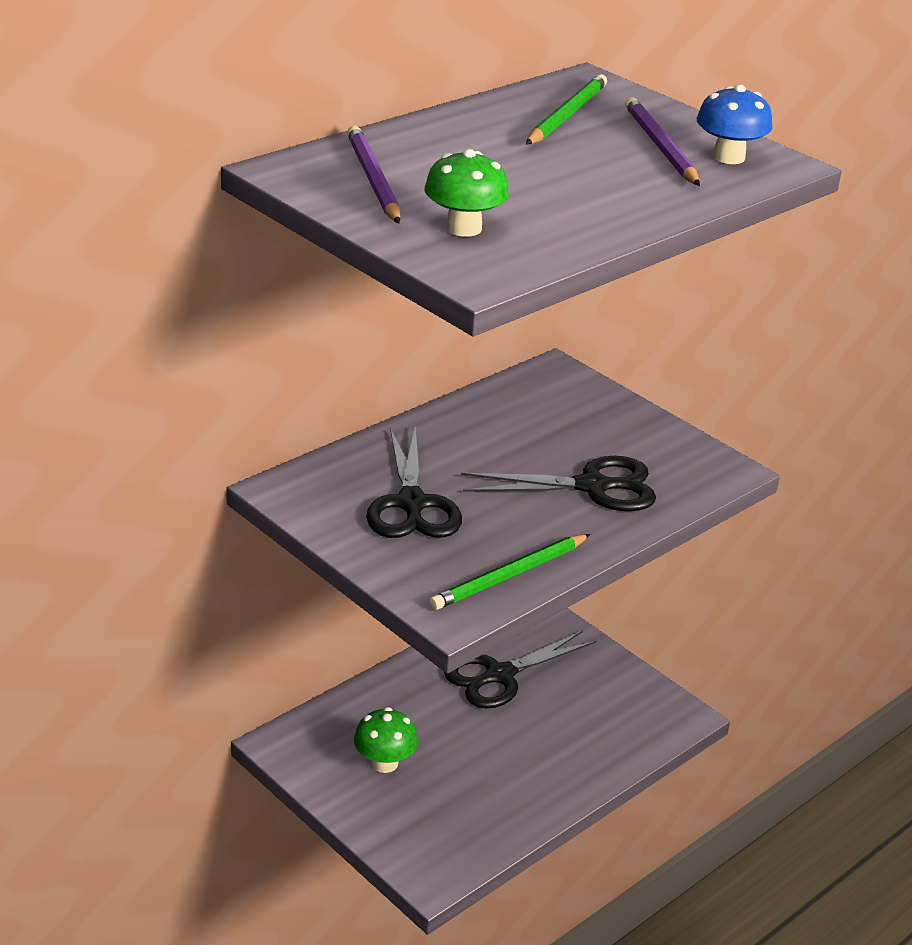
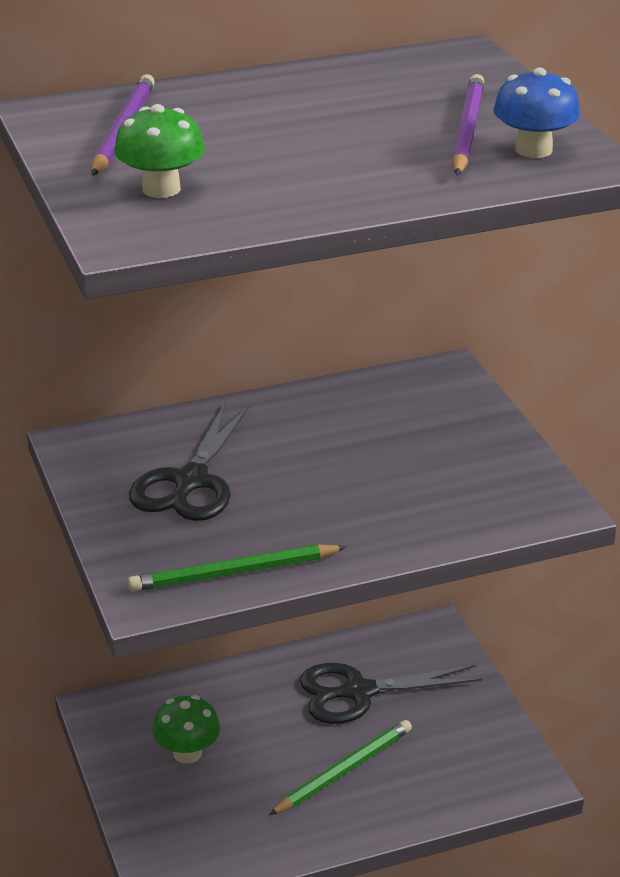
camera: 25 degrees right, 0 degrees up
(566, 115) = (398, 87): green pencil -> green pencil (343, 770)
(592, 486) = (392, 499): black scissors -> none

